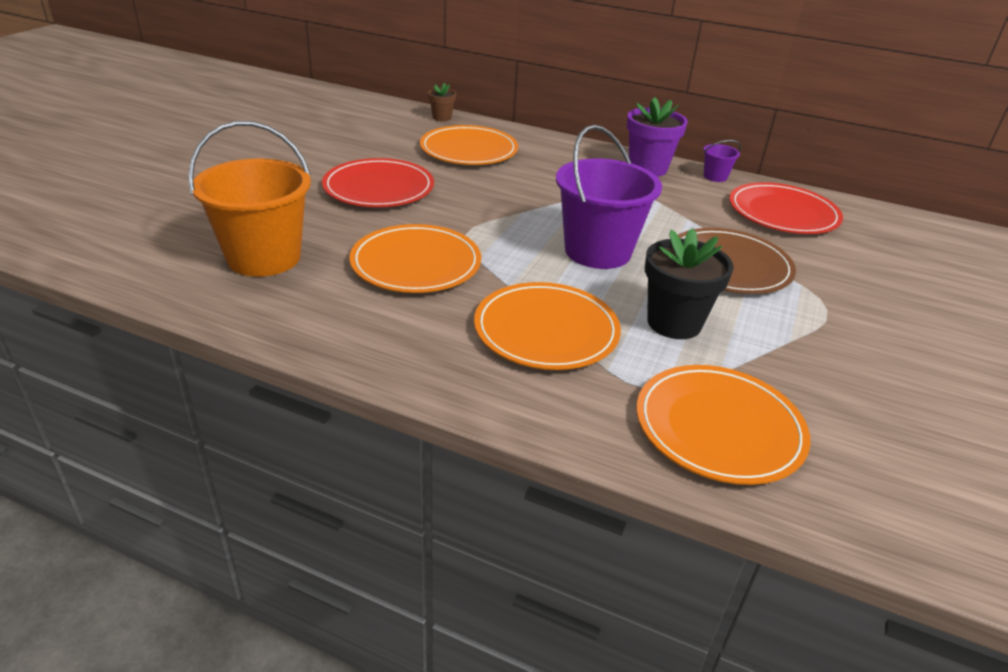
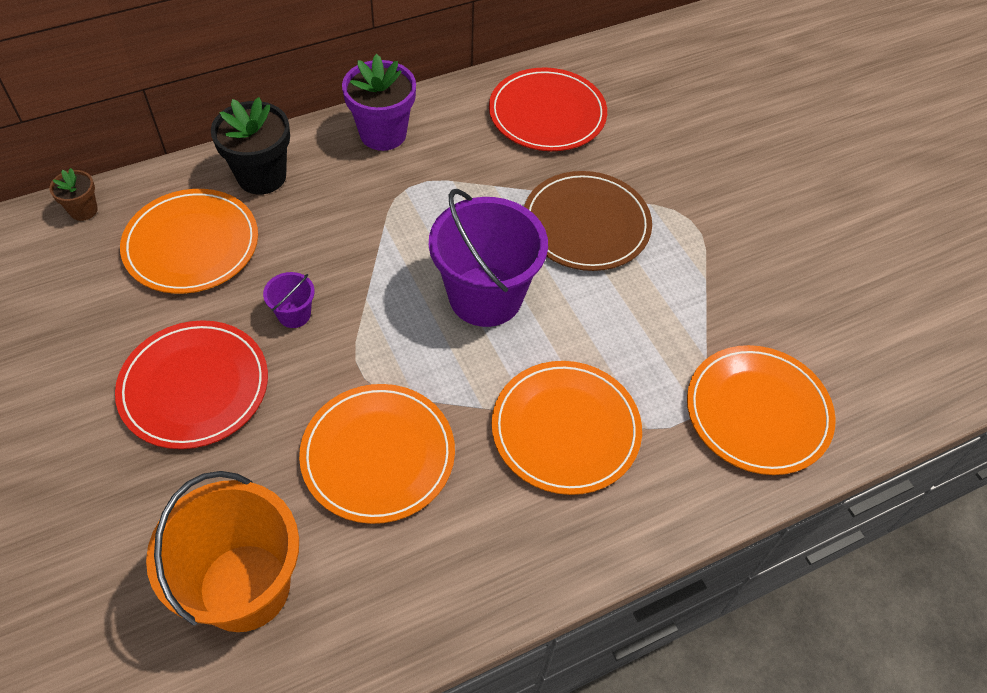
camera: 50 degrees left, 20 degrees up
(674, 323) = (627, 332): black flower pot -> black flower pot (261, 176)
(715, 177) = (447, 100): purple bucket -> purple bucket (294, 314)

